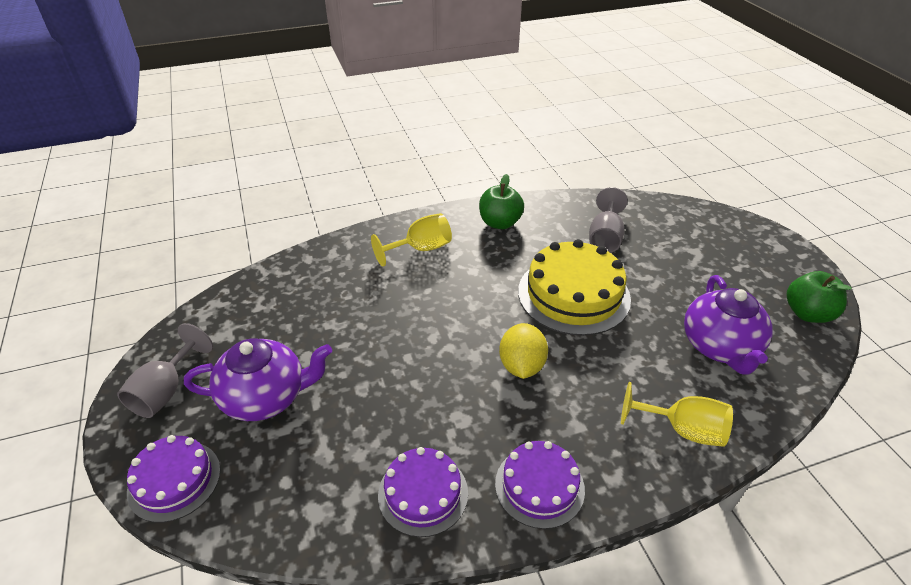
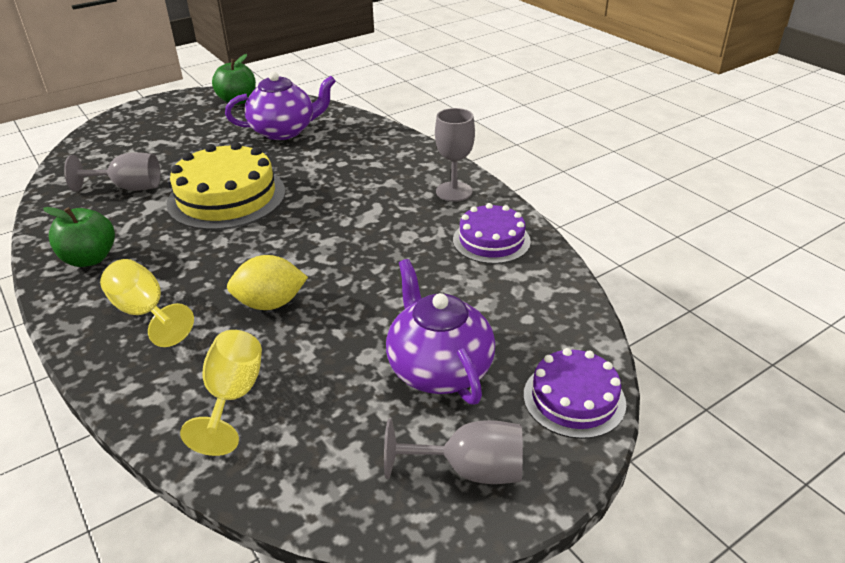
camera: 105 degrees left, 5 degrees down
(521, 366) = (333, 214): yellow lemon -> yellow lemon (270, 304)
(539, 486) = (454, 191): purple cake -> grey goblet
(682, 430) = (375, 143): yellow goblet -> yellow goblet (233, 397)

